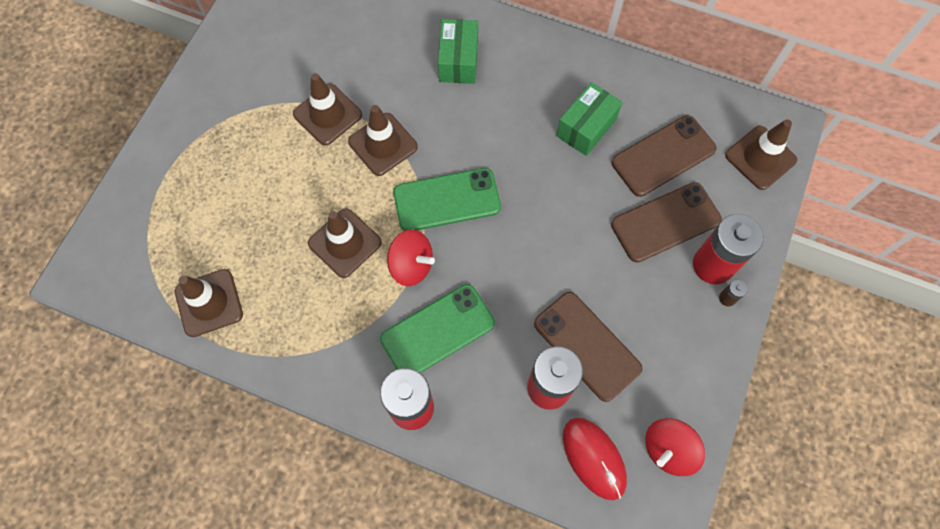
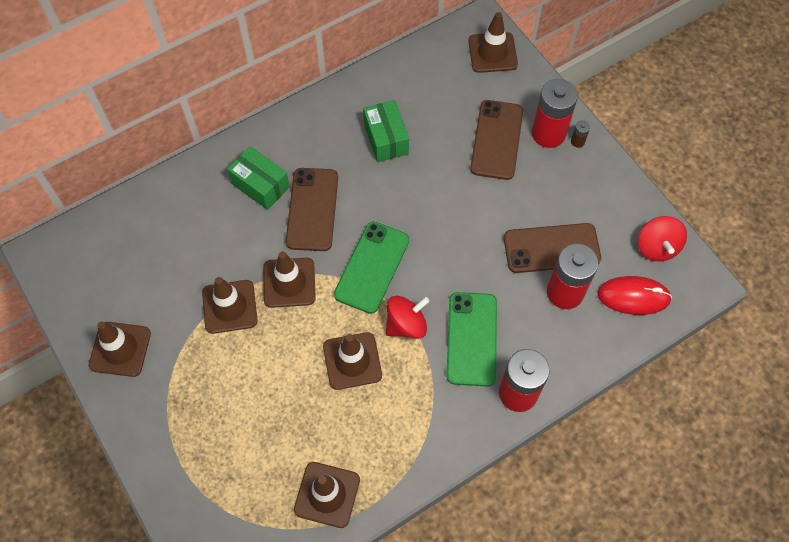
camera: 55 degrees left, 5 degrees down
(235, 62) = (120, 349): none -> brown traffic cone
(663, 156) = (446, 107): brown phone -> brown phone (312, 209)

